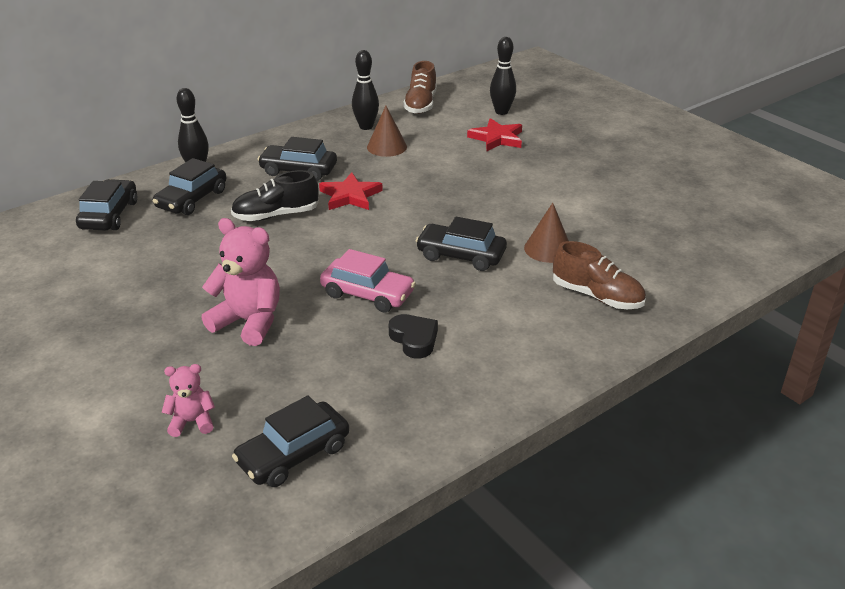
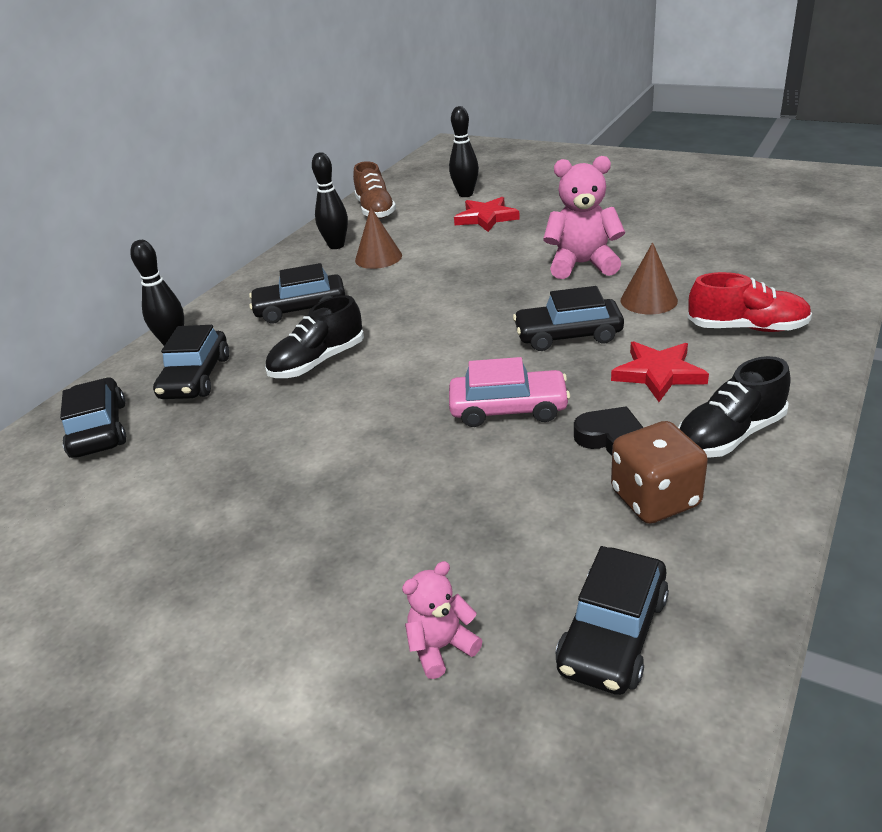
camera: 20 degrees left, 0 degrees up
(249, 322) = (397, 491): pink teddy bear -> pink teddy bear (582, 264)
(350, 196) = (386, 315): red star -> red star (658, 374)
(401, 389) = (655, 499): none -> brown dice
(495, 367) = (729, 435): none -> black shoe
(597, 296) = (747, 328): brown shoe -> red shoe

